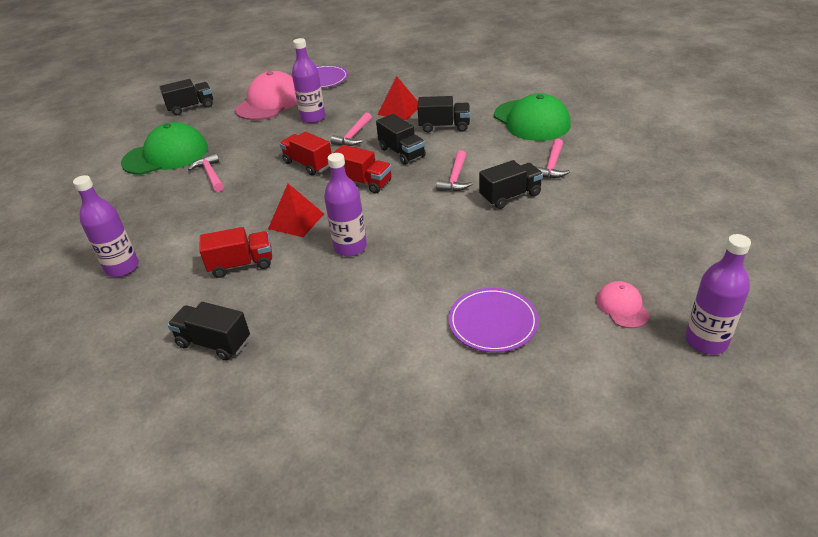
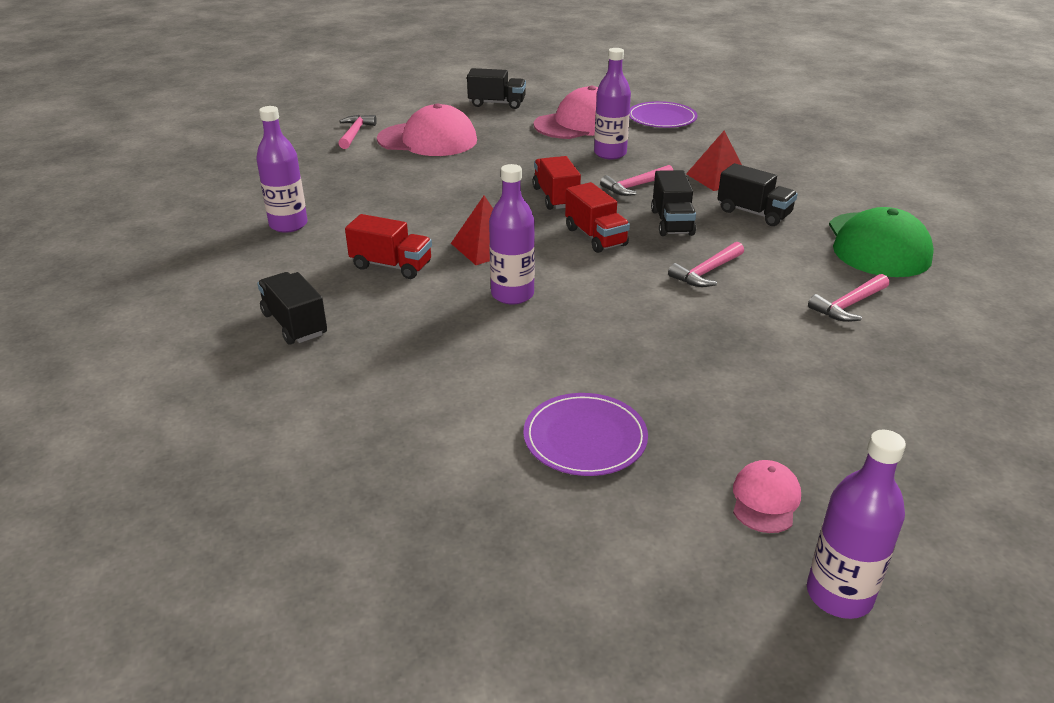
camera: 30 degrees right, 5 degrees down
(166, 155) = (427, 140): green cap -> pink cap
(210, 175) = (449, 172): pink hammer -> pink hammer (355, 133)
(510, 196) = (754, 317): black truck -> none

